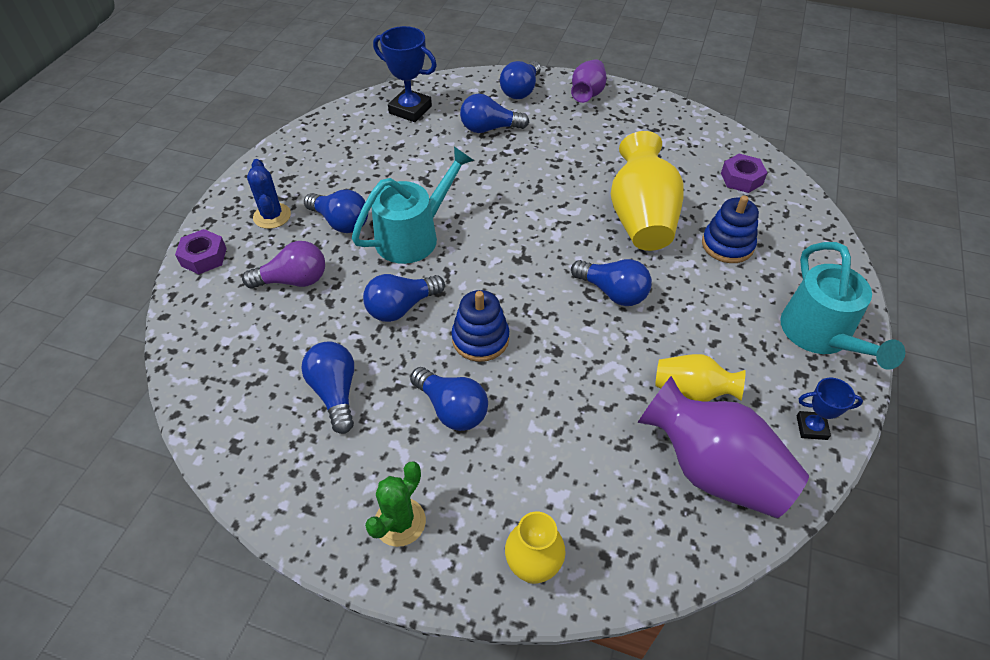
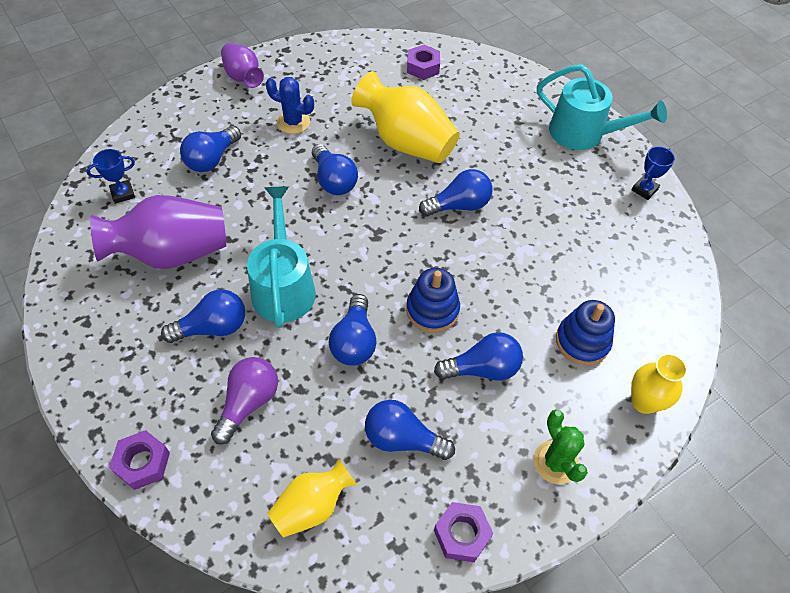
camera: 55 degrees left, 5 degrees up
(272, 216) = (146, 376): blue cactus -> blue cactus (293, 122)
(275, 486) = (462, 534): none -> purple nut
(410, 110) = (123, 194): blue trophy -> blue trophy, size x0.57
(521, 90) = (190, 110): blue light bulb -> blue light bulb (334, 180)
(692, 392) = (575, 225): yellow vase -> yellow vase (312, 506)
(713, 470) = (639, 257): purple vase -> purple vase (172, 253)
(727, 245) = (474, 118): blue stacking toy -> blue stacking toy (582, 341)

